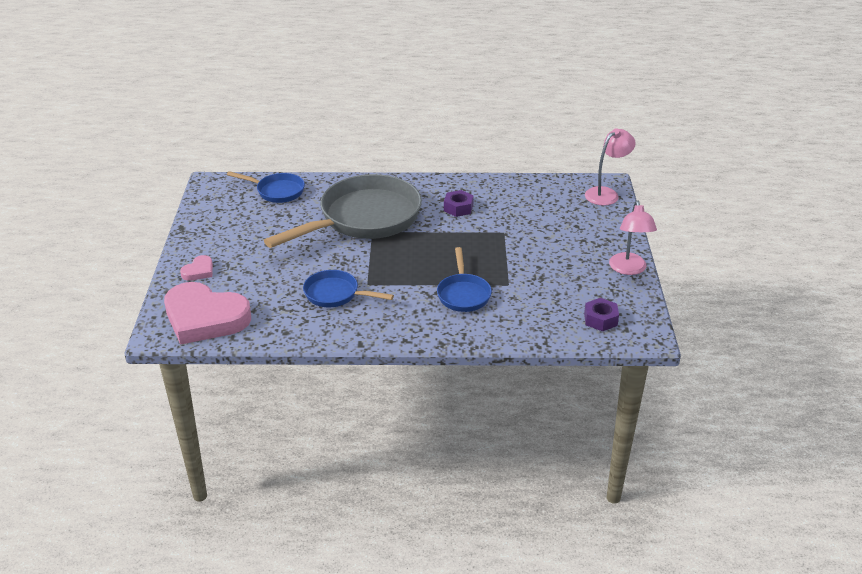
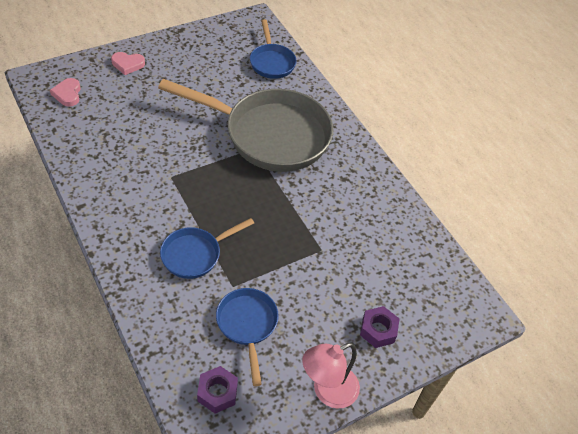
camera: 55 degrees right, 15 degrees up
(205, 318) = (67, 94): pink heart -> pink heart, size x0.43
(335, 294) = (143, 161): blue pan -> blue pan (247, 325)
(458, 208) = (337, 197): purple nut -> purple nut (378, 330)
(606, 193) = (463, 319): pink lamp -> none

